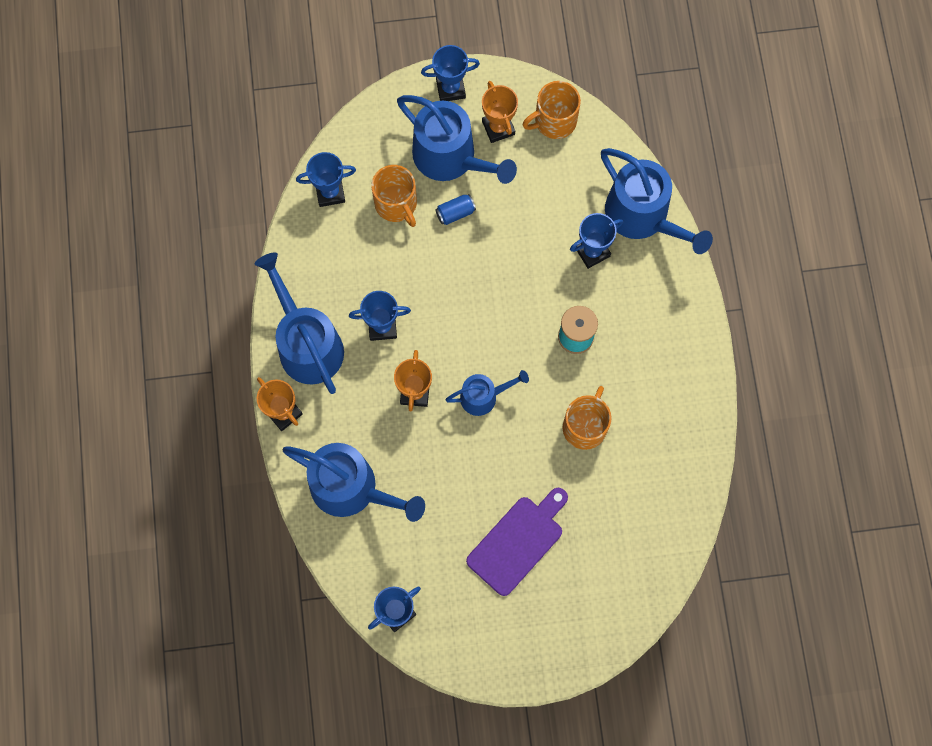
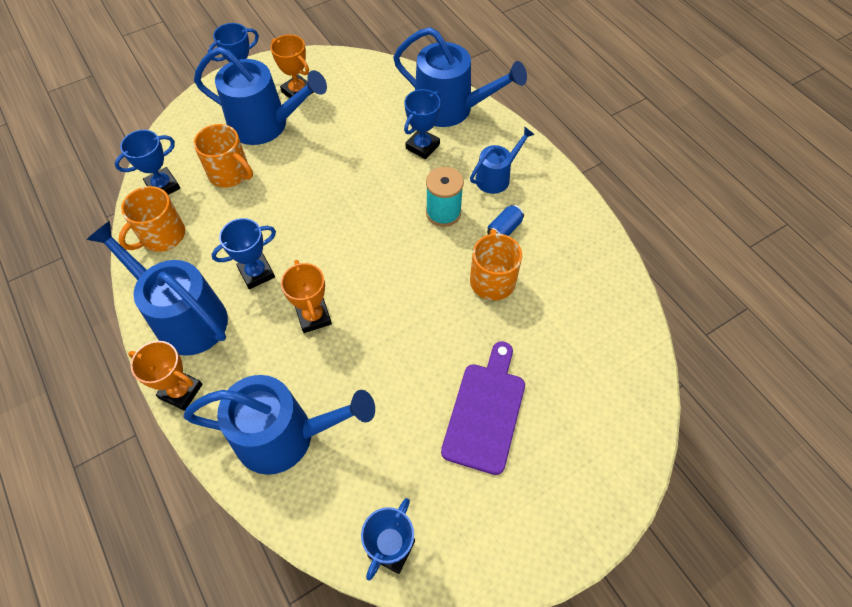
camera: 25 degrees left, 15 degrees down
(455, 213) = (288, 161): blue can -> blue can (504, 229)
(483, 396) = (383, 293): blue watering can -> blue watering can (496, 177)
(554, 121) = (343, 73): orange mug -> orange mug (162, 236)

